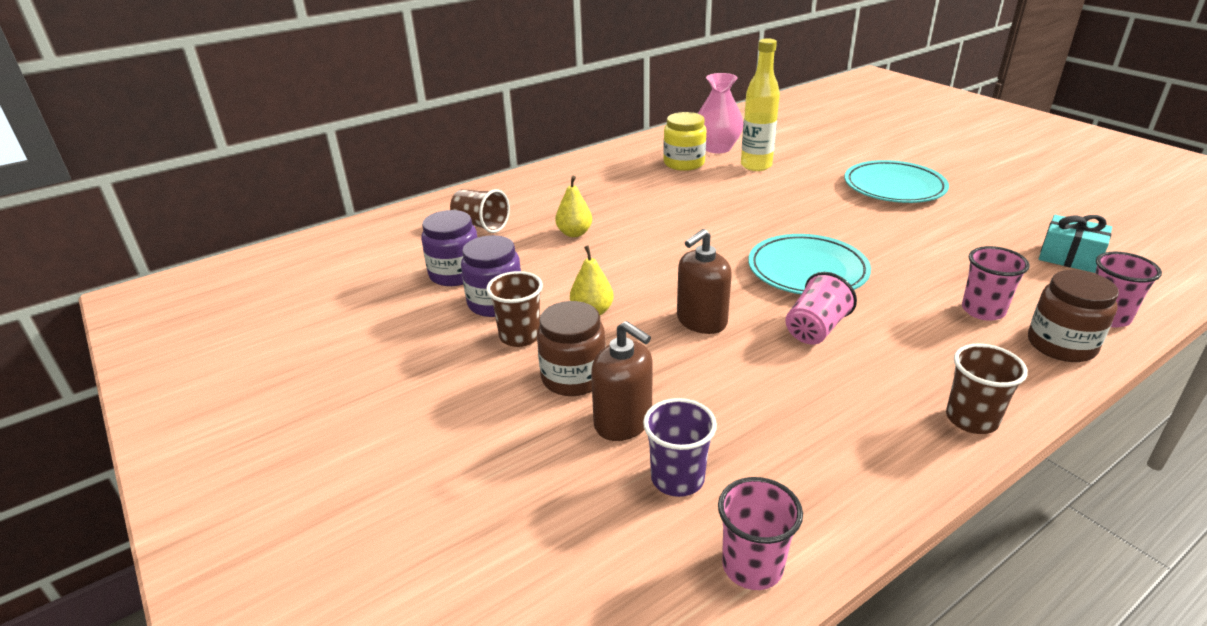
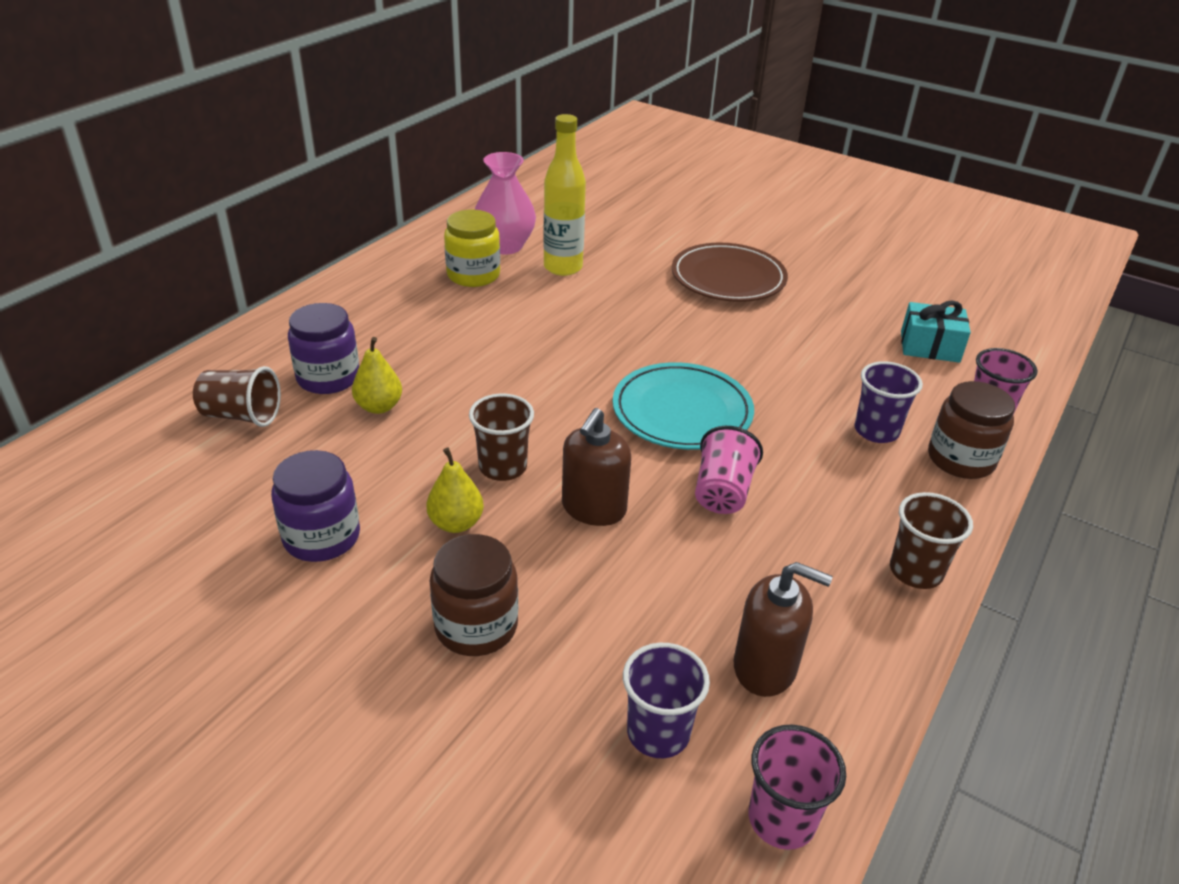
camera: 25 degrees left, 5 degrees up
(455, 274) = (242, 502): purple jar -> purple jar (328, 378)
(520, 336) = (379, 581): brown cup -> brown cup (503, 467)
(623, 422) = (564, 674): brown soap dispenser -> brown soap dispenser (765, 667)
(894, 187) = (728, 278): turquoise plate -> brown plate
(983, 310) = (876, 431): pink cup -> purple cup

